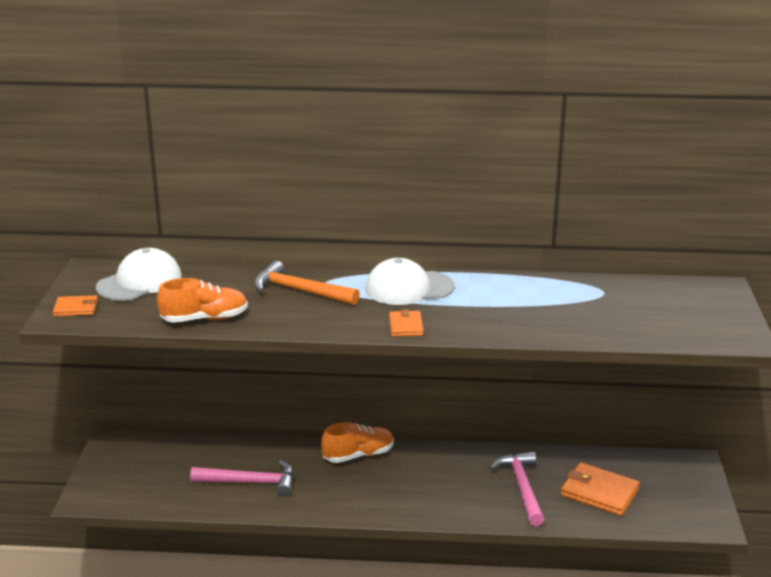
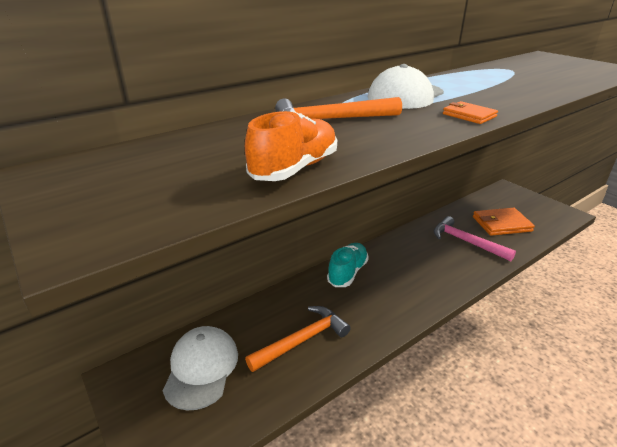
camera: 40 degrees left, 5 degrees up
(76, 308) = (92, 220): orange wallet -> none
(140, 282) = (143, 163): white cap -> white cap (201, 368)
(251, 482) = (302, 340): pink hammer -> orange hammer
(358, 455) = (347, 272): orange shoe -> turquoise shoe

